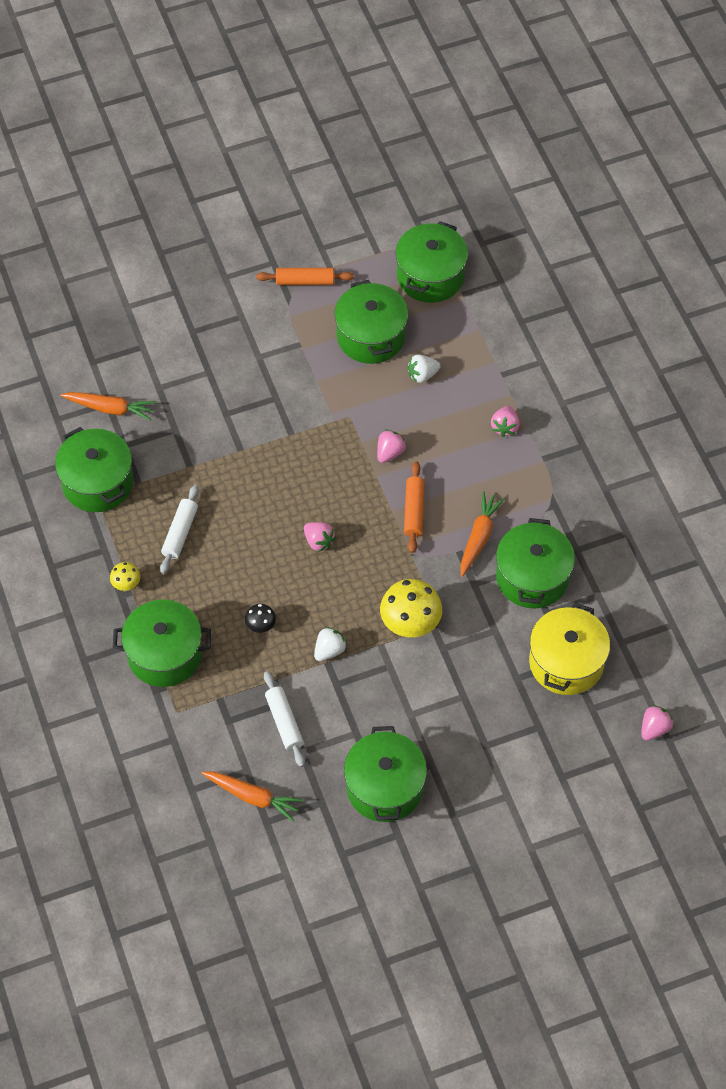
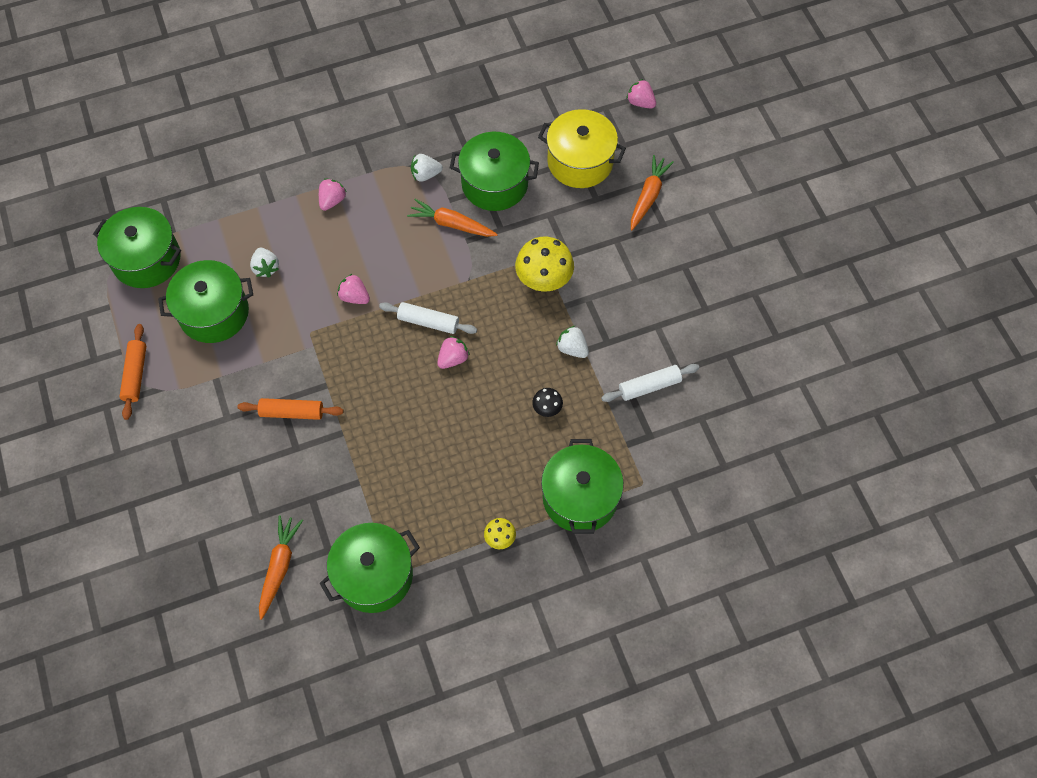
camera: 90 degrees left, 5 degrees up
(180, 533) = (439, 488): white rolling pin -> white rolling pin (428, 322)
(252, 797) = (727, 412): orange carrot -> orange carrot (648, 196)
(384, 787) = (709, 302): green pot -> none
(414, 511) = (421, 277): orange rolling pin -> orange rolling pin (292, 412)
(505, 427) = (332, 200): pink strawberry -> pink strawberry turned 75 degrees counterclockwise
(541, 511) = (425, 174): none -> white strawberry

